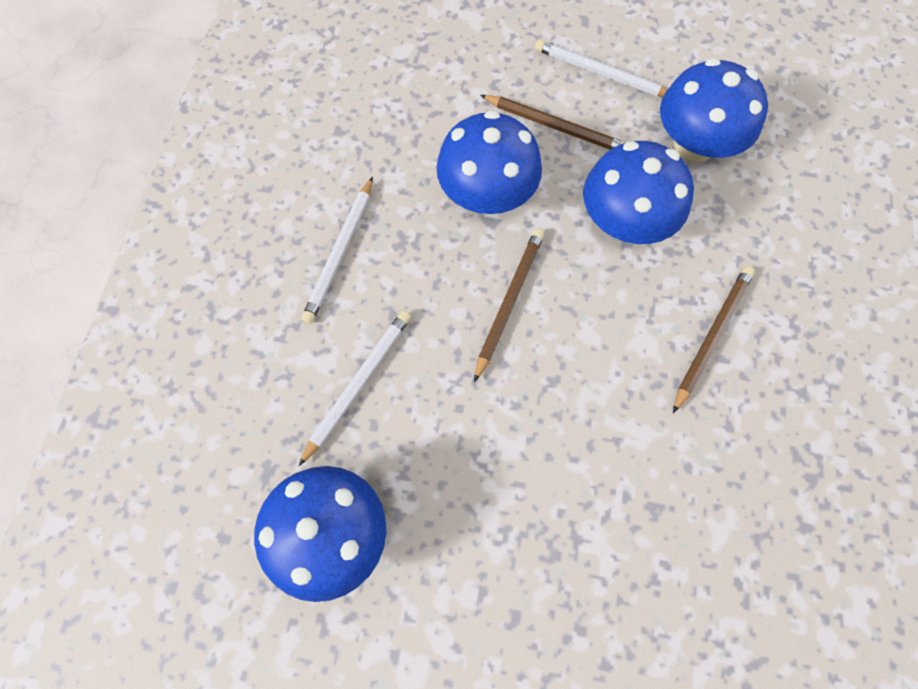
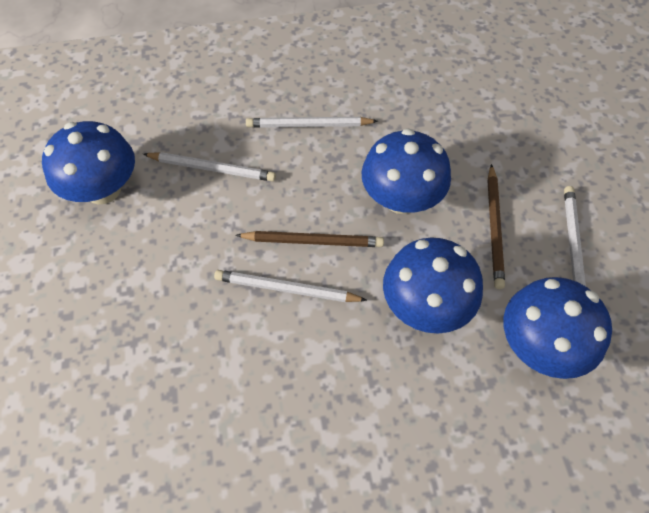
camera: 70 degrees right, 10 degrees down
(562, 348) = (287, 289): none -> white pencil
(711, 336) = (343, 406): brown pencil -> none

